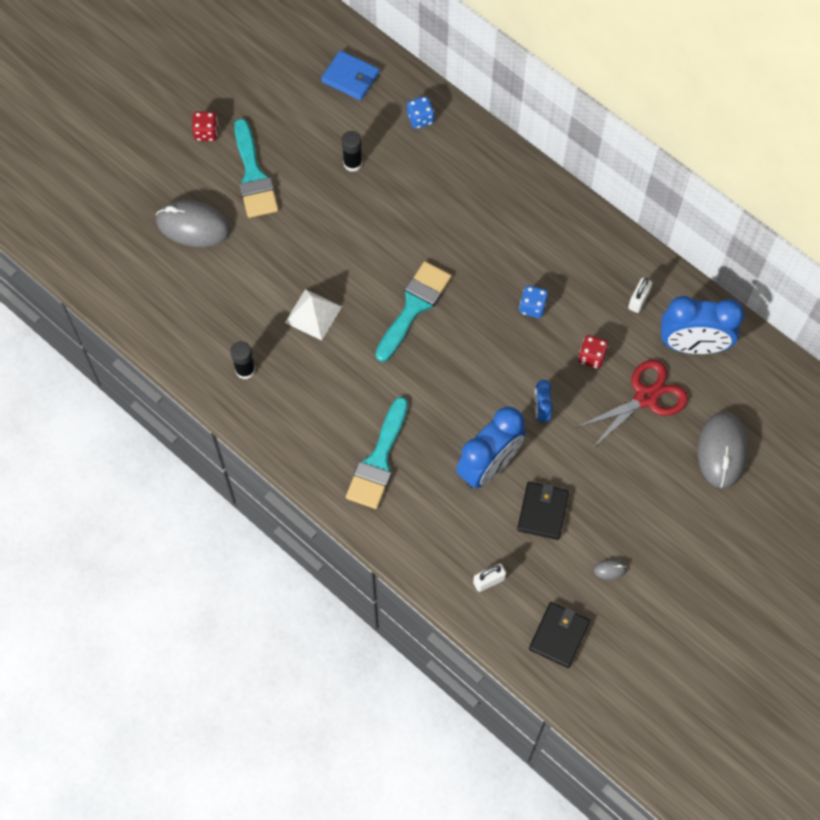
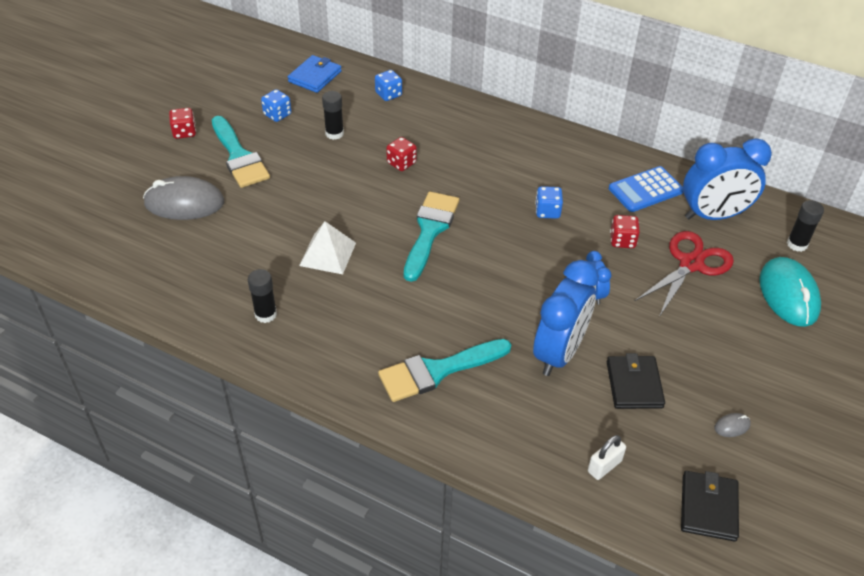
camera: 15 degrees left, 20 degrees down
(301, 126) = (277, 115): none -> blue dice
(350, 77) = (315, 76): blue wallet -> blue wallet turned 75 degrees counterclockwise
(378, 460) = (437, 371): turquoise brush -> turquoise brush turned 60 degrees clockwise
(409, 216) = (401, 163): none -> red dice
(638, 300) = (645, 190): white padlock -> blue calculator
(722, 451) = (788, 295): grey mouse -> turquoise mouse
(758, 396) = (797, 244): none -> black glue stick

